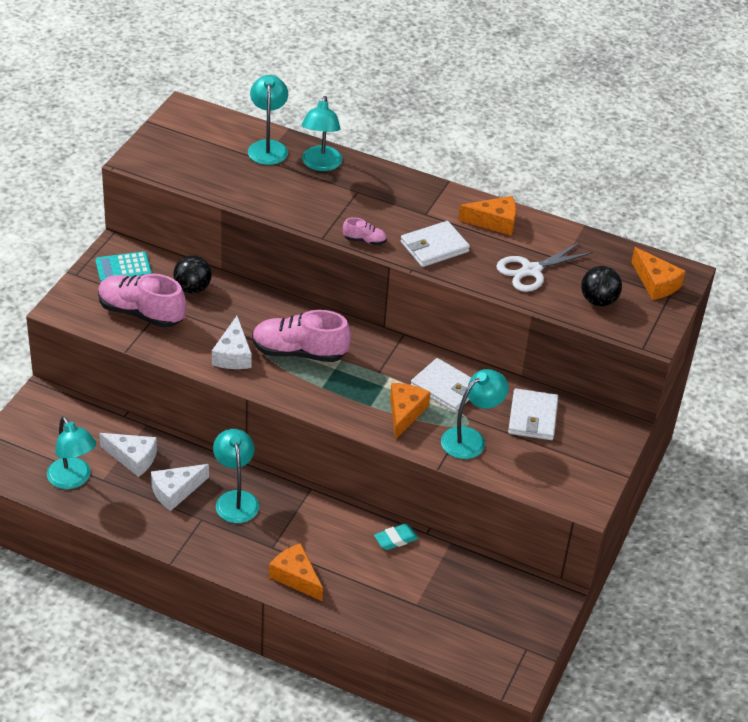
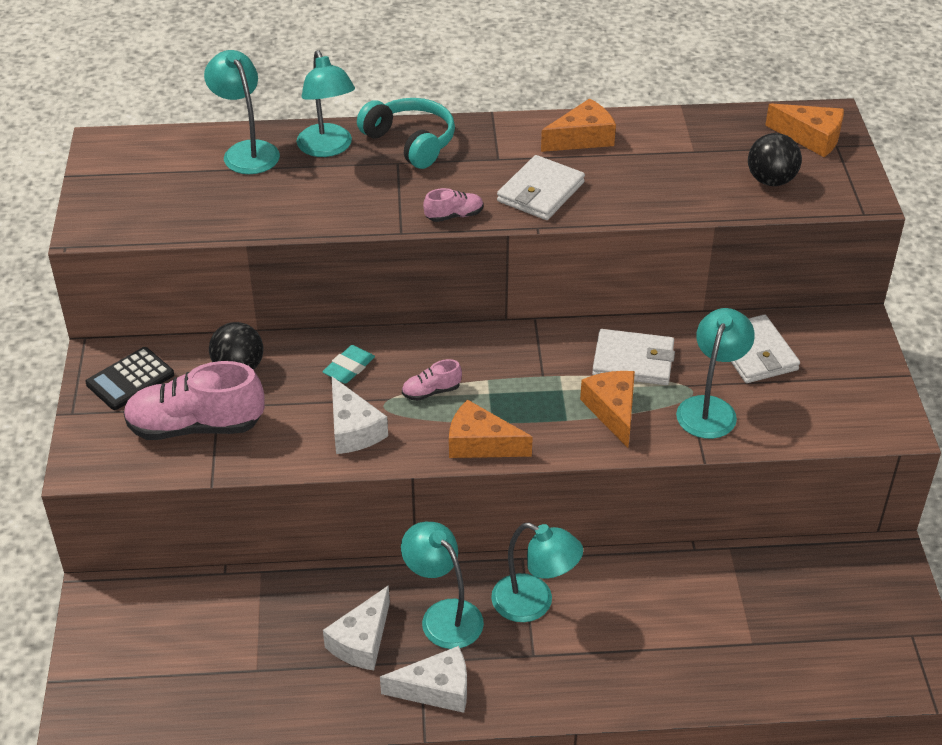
camera: 25 degrees left, 0 degrees up
(73, 480) = (217, 689): turquoise lamp -> turquoise lamp (534, 603)
(123, 268) = (130, 379): turquoise calculator -> black calculator
(133, 458) = (276, 623): white cheese -> white cheese (436, 689)
(296, 577) = (590, 680): orange cheese -> orange cheese (480, 443)
(299, 352) = (431, 392): pink shoe -> pink shoe, size x0.46
(377, 181) = (411, 142): none -> turquoise headphones
(395, 539) = (667, 574): turquoise eraser -> turquoise eraser (349, 368)
(531, 270) = (670, 176): white scissors -> none

